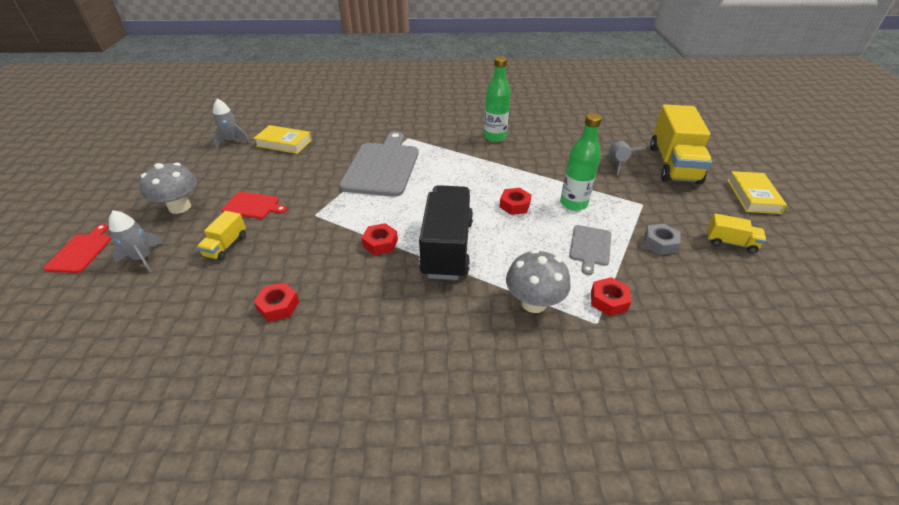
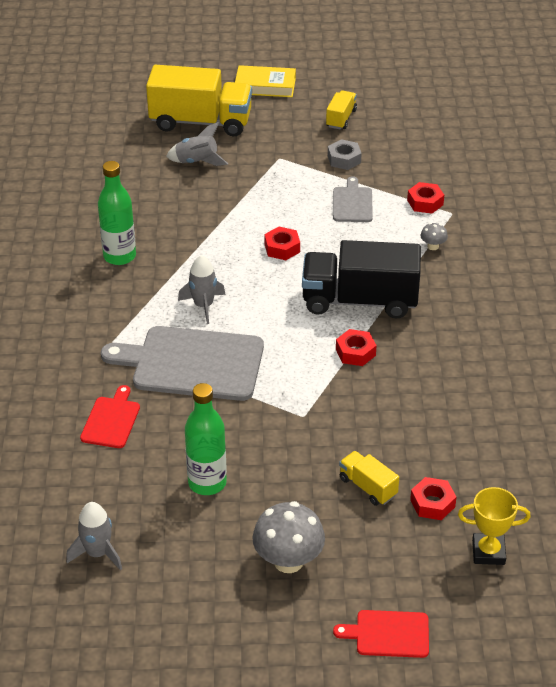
camera: 90 degrees left, 0 degrees up
(113, 315) = (488, 552): none -> yellow trophy
(143, 258) = (396, 561): grey rocket -> grey rocket (203, 305)
(226, 246) = (368, 487): yellow truck -> yellow truck turned 150 degrees counterclockwise
(253, 206) = (285, 481): red cutting board -> red cutting board (111, 420)
(278, 306) = (459, 419): red nut -> red nut (432, 503)
(284, 143) = (113, 483): yellow book -> none
(533, 303) = (433, 246): grey mushroom -> grey mushroom, size x0.47
(573, 203) = (278, 205): green bottle -> green bottle (207, 483)
(590, 247) = (352, 203): grey cutting board -> grey cutting board turned 105 degrees counterclockwise

